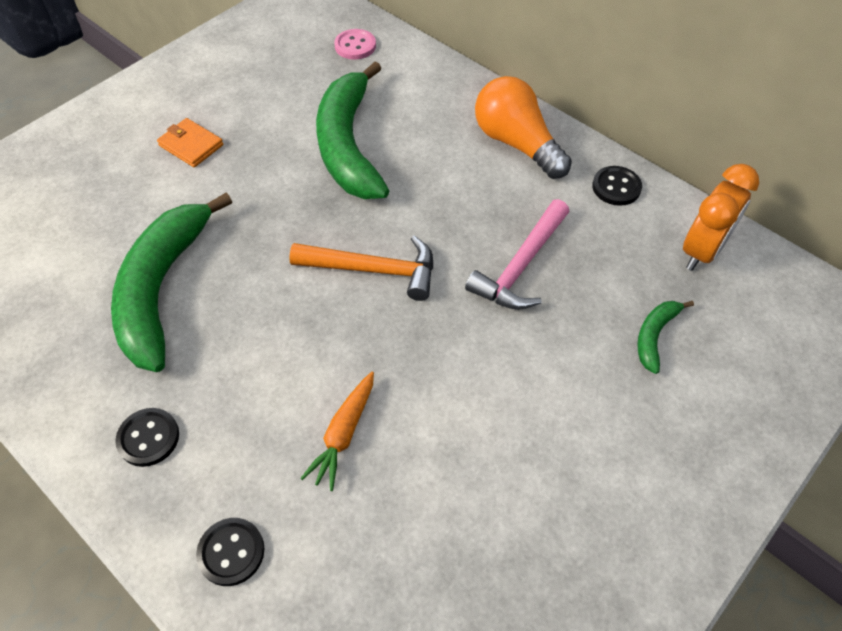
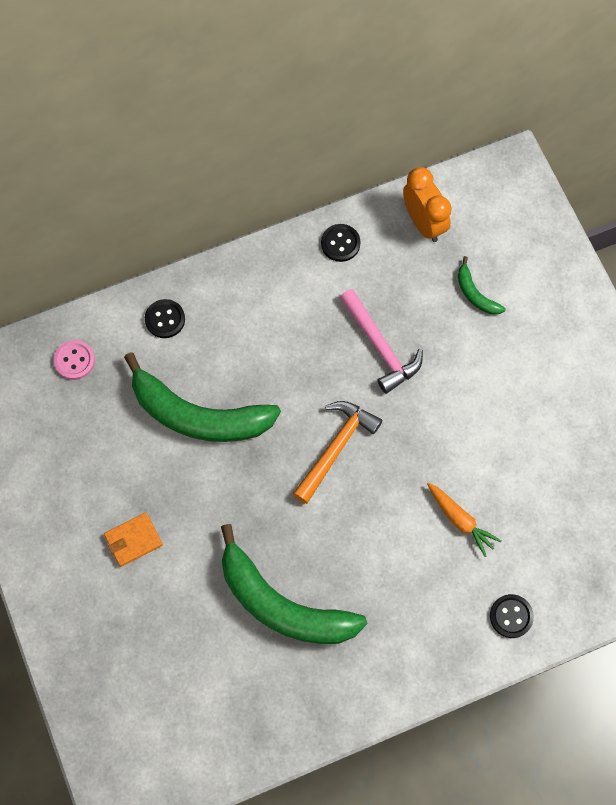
camera: 65 degrees left, 15 degrees up
(148, 438) = (408, 646): black button -> black button (165, 319)
(516, 143) = (261, 289): orange light bulb -> none

